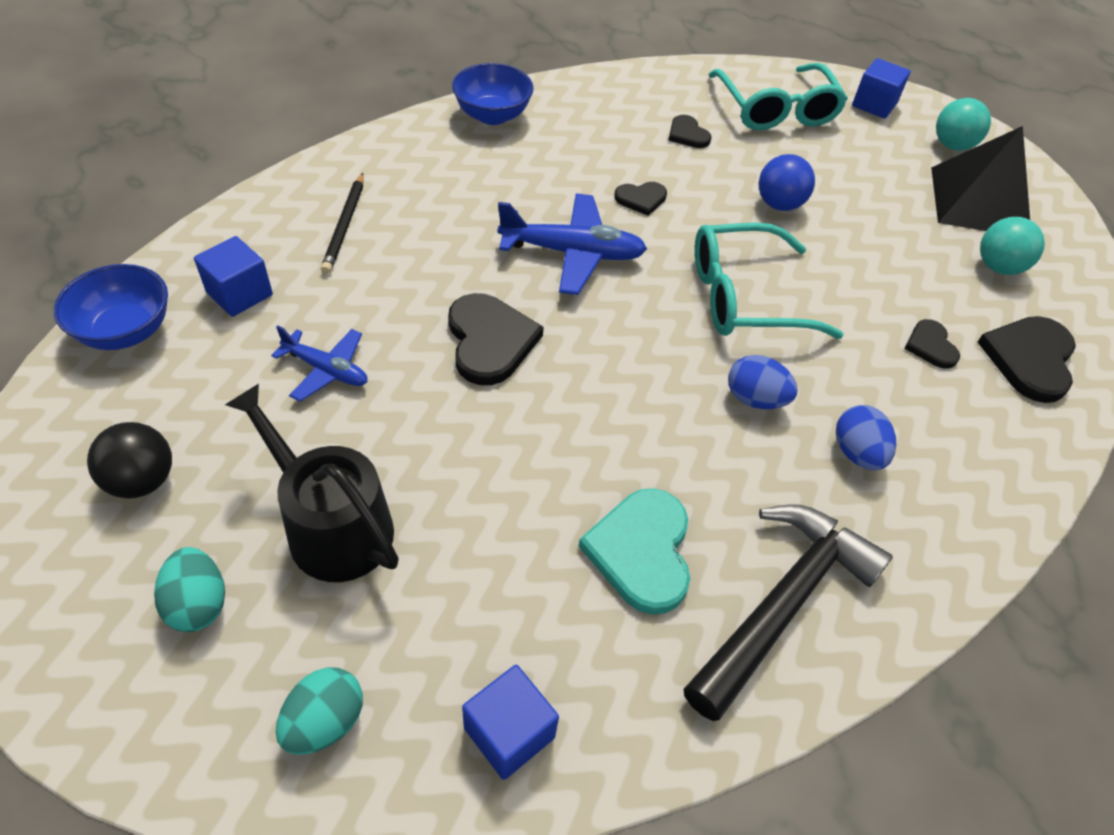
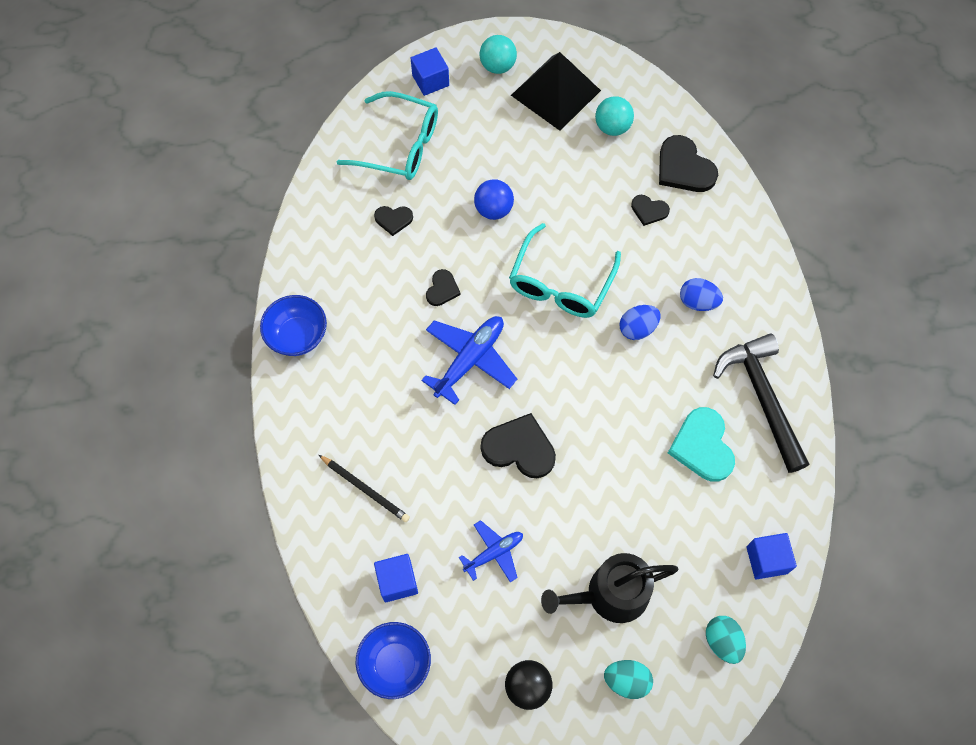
camera: 55 degrees left, 15 degrees up
(641, 551) = (702, 446): turquoise heart -> turquoise heart turned 45 degrees clockwise

